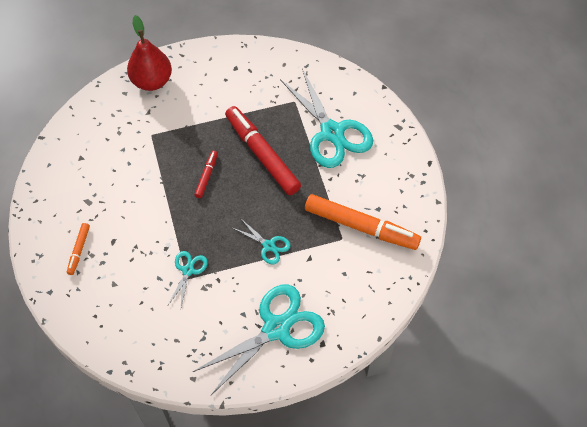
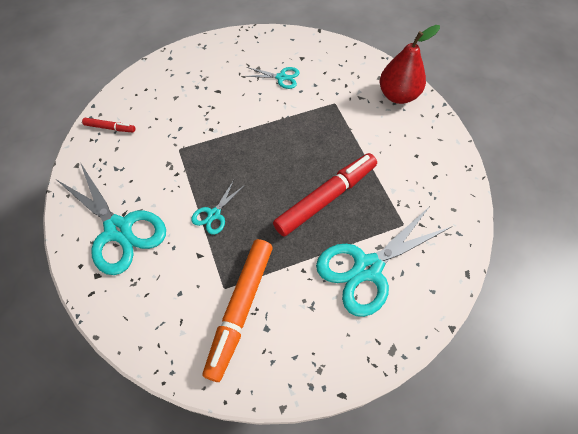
camera: 85 degrees right, 0 degrees up
(79, 250) = (208, 70): orange marker -> none
(188, 270) = (187, 148): turquoise scissors -> turquoise scissors (281, 77)
(206, 176) = (293, 152): red marker -> red marker (110, 128)

